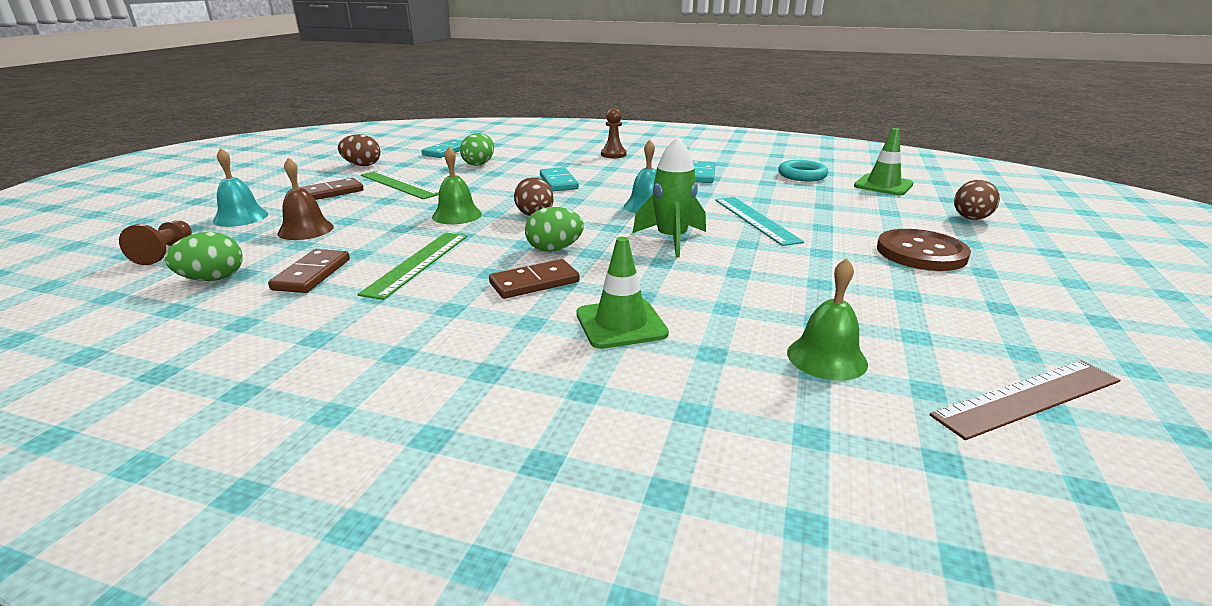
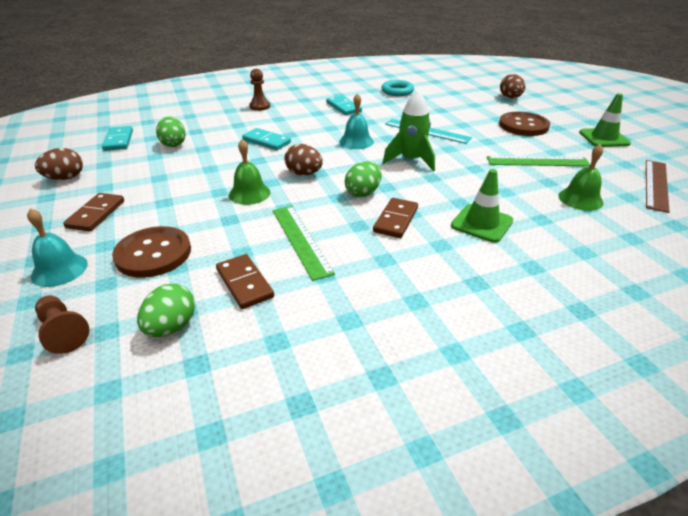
camera: 40 degrees left, 10 degrees up
(306, 230) = (153, 253): brown bell -> brown button
(399, 184) = (144, 184): green ruler -> green ruler (537, 161)
(883, 185) = (444, 87): green traffic cone -> green traffic cone (604, 138)

